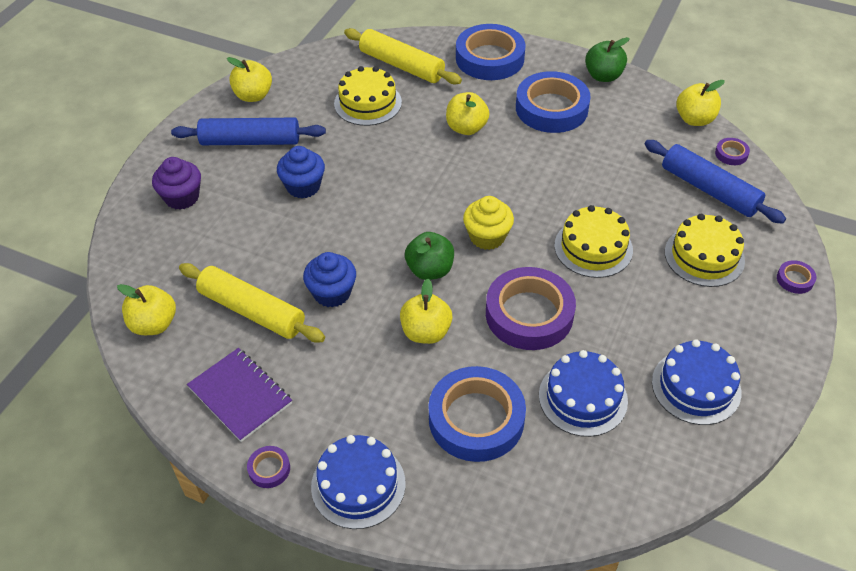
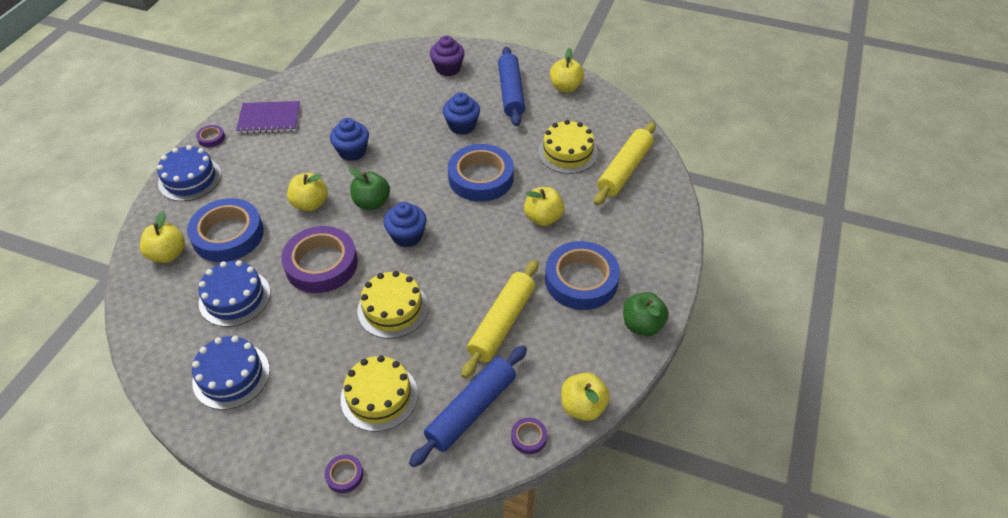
camera: 85 degrees right, 0 degrees up
(154, 324) = (332, 74): yellow apple -> yellow apple (168, 254)
(240, 395) = (269, 119): purple notebook -> purple notebook turned 45 degrees clockwise
(252, 310) = (339, 115): yellow rolling pin -> yellow rolling pin (502, 323)
(487, 237) = (407, 236): yellow cupcake -> blue cupcake
(489, 58) = (650, 231): blue tape -> blue tape (481, 178)

